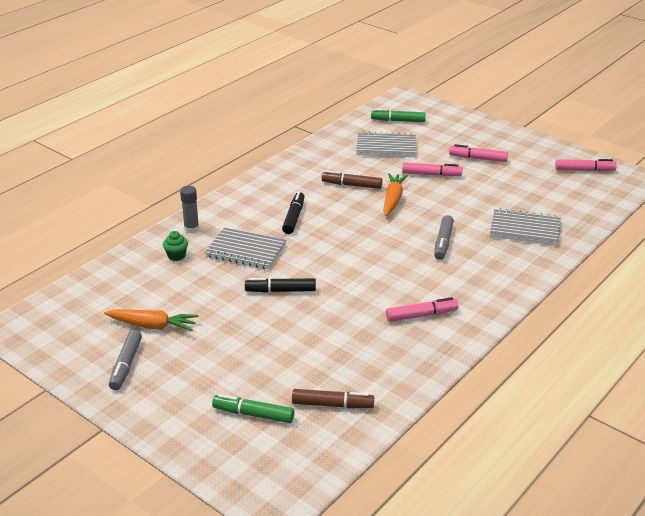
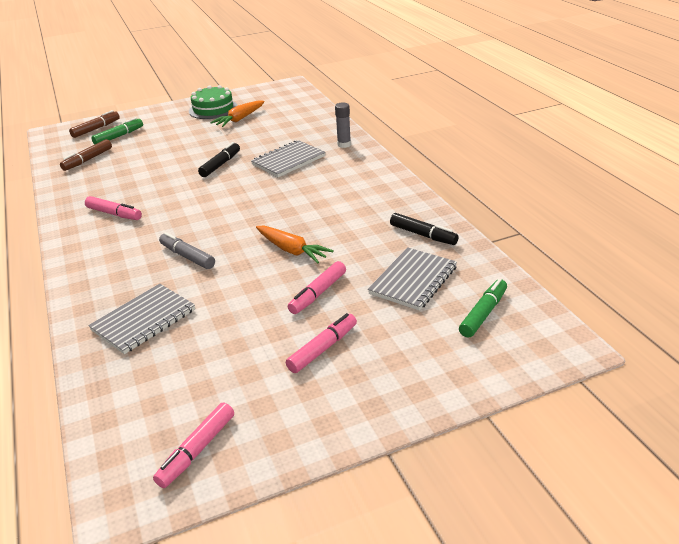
camera: 120 degrees right, 0 degrees up
(126, 365) = (213, 109): grey marker -> green cake
(176, 256) = (312, 135): green cupcake -> none
(293, 217) = (315, 189): black marker -> black marker (423, 235)
(352, 185) = (343, 233): brown marker -> brown marker (96, 129)
(421, 315) = (114, 214): pink marker -> pink marker turned 75 degrees counterclockwise

